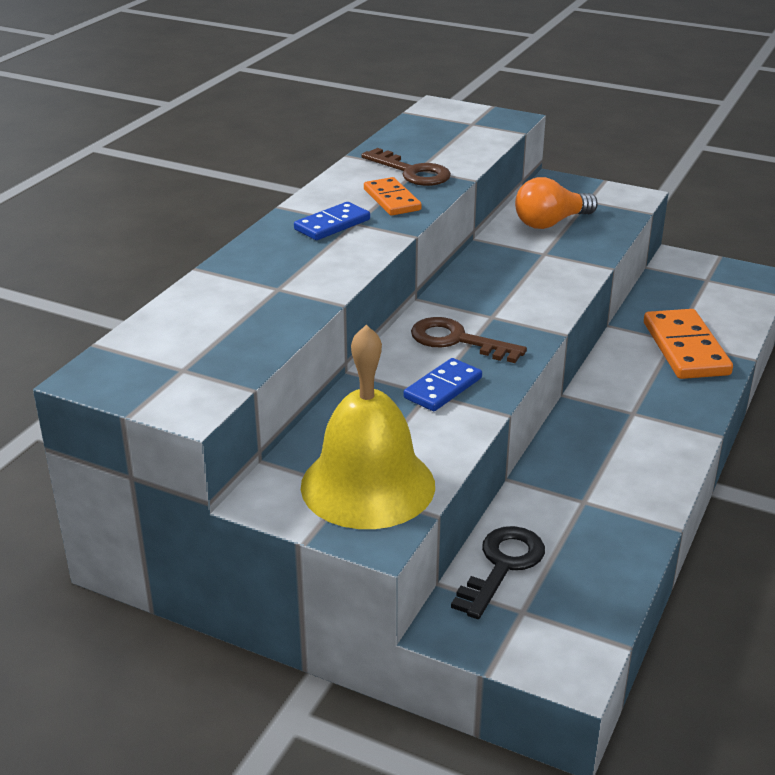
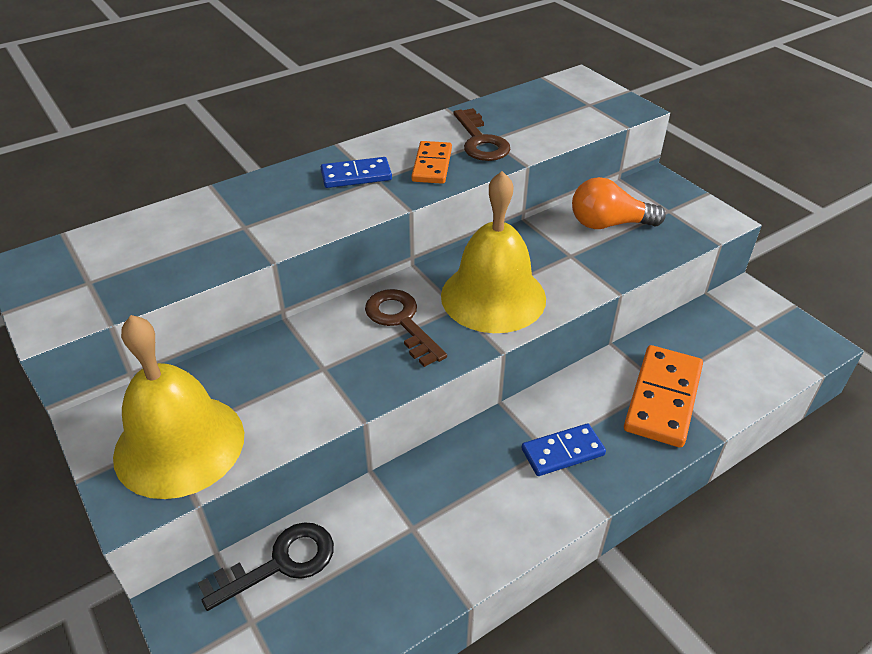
camera: 30 degrees right, 10 degrees up
(443, 388) = (339, 368): blue domino -> blue domino (563, 452)
(514, 300) = (493, 296): none -> yellow bell

